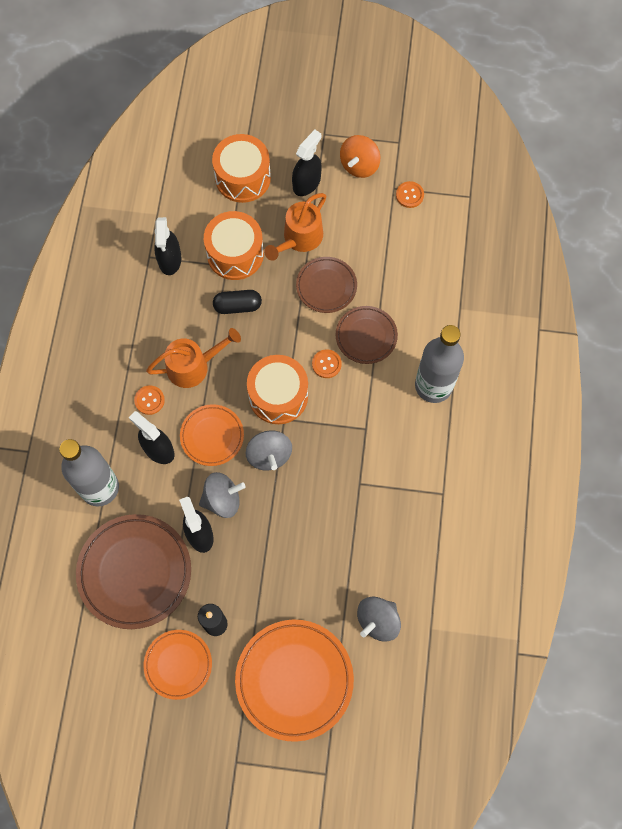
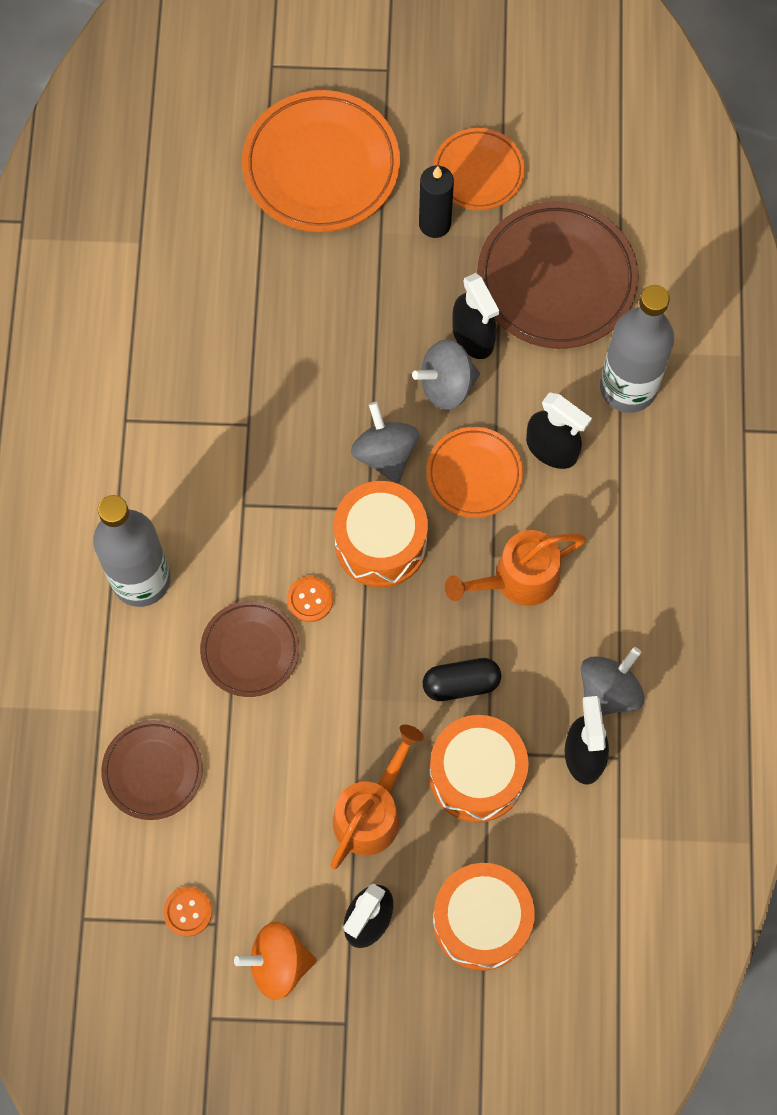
camera: 175 degrees right, 0 degrees up
(149, 400) = (577, 520): orange button -> none
(326, 286) = (320, 730): brown plate -> brown plate (153, 771)
(359, 165) = (278, 964): orange spinning top -> orange spinning top turned 120 degrees counterclockwise
(378, 621) = (213, 245): grey spinning top -> grey spinning top (608, 691)

